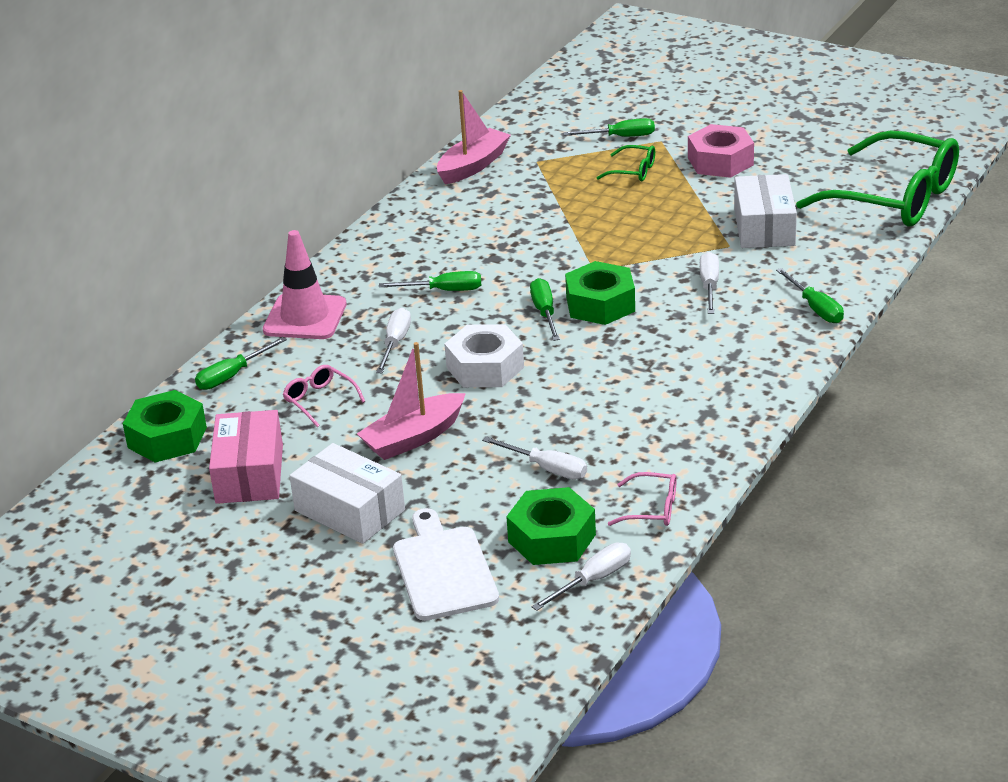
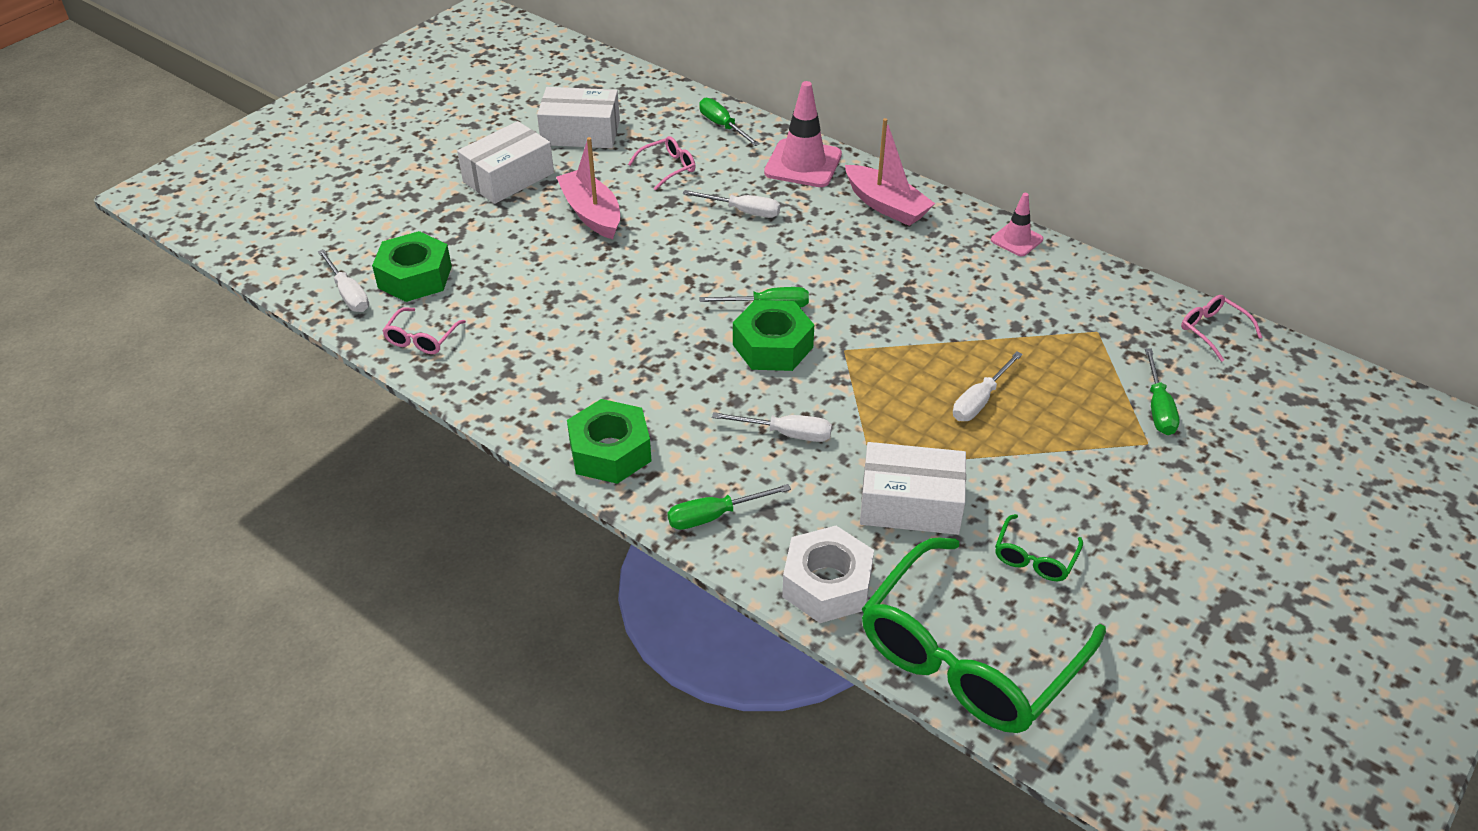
camera: 95 degrees right, 10 degrees up
(167, 437) = (646, 97): green nut -> green nut (610, 452)
(249, 474) = (580, 133): pink box -> white box
(418, 199) = (1016, 240): none -> pink traffic cone
(443, 569) = (409, 218): white cutting board -> none
(444, 290) = (827, 245): green screwdriver -> none
(473, 166) = (1088, 282): pink boat -> pink boat (886, 205)
(485, 367) = (684, 260): white nut -> white nut (827, 584)
(524, 116) = (1213, 331): none -> pink glasses
(547, 468) = (511, 283): white screwdriver -> white screwdriver (980, 400)
(632, 171) = (1066, 407): green glasses -> green glasses (1035, 557)
(720, 161) = (1087, 491): pink nut -> none

